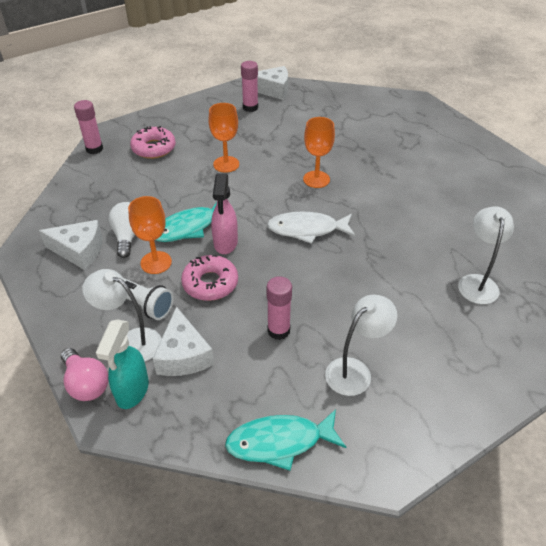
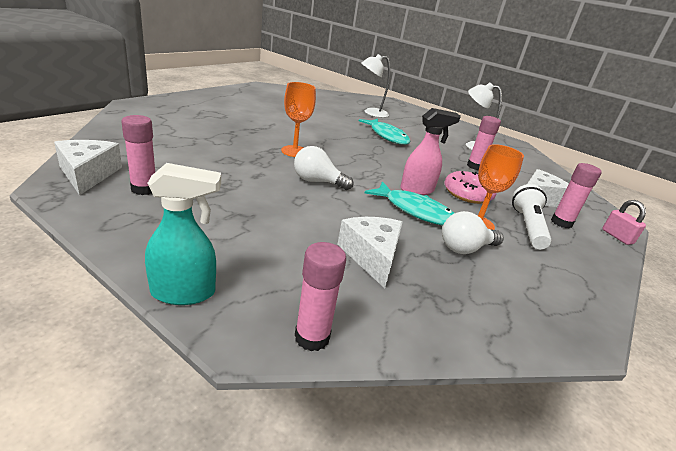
camera: 115 degrees left, 15 degrees down
(79, 251) = (521, 281): white cheese -> white cheese (371, 256)
(86, 383) = (617, 236): pink light bulb -> pink padlock
(131, 341) = (561, 222): white lamp -> pink glue stick
(132, 391) = (590, 215): turquoise spray bottle -> turquoise spray bottle (184, 293)
(154, 148) = (281, 262): pink donut -> none
(226, 164) = (293, 198): orange goblet -> none
(251, 181) = (317, 182): none -> white light bulb
(280, 442) = (541, 165): turquoise fish -> turquoise fish (387, 136)
(307, 229) = (367, 156): white fish -> none

